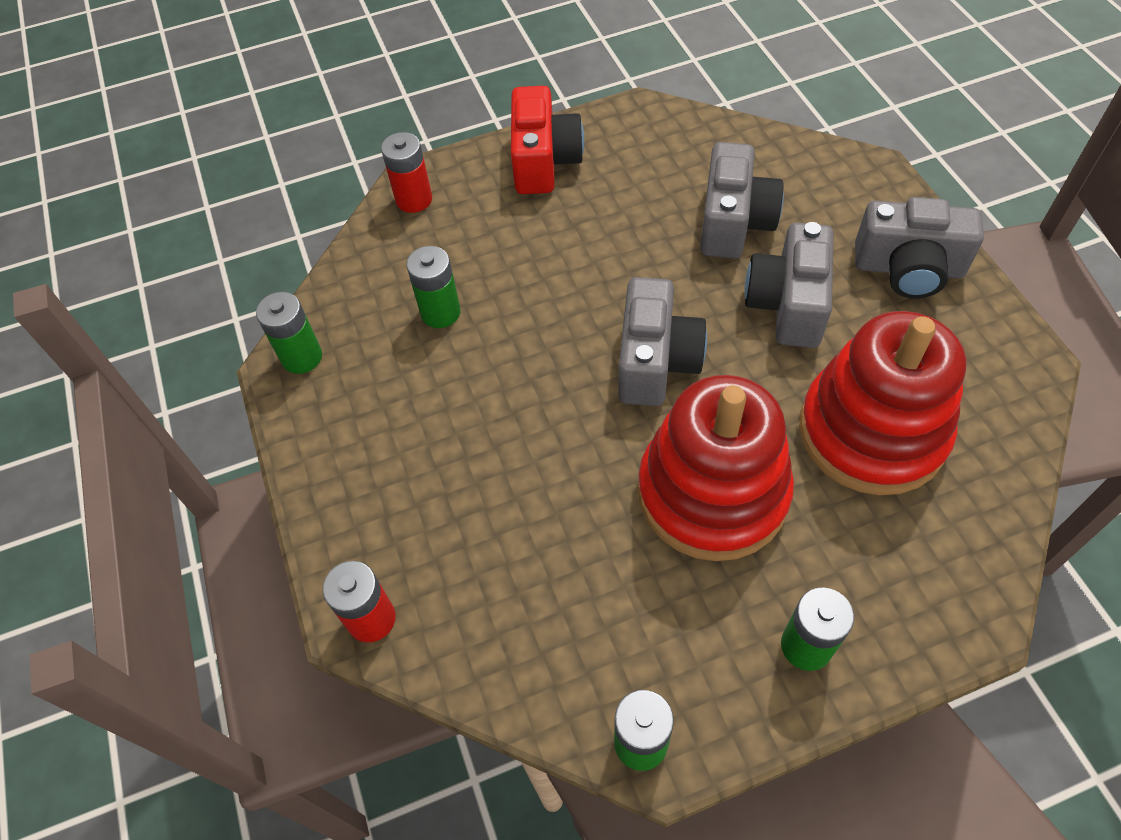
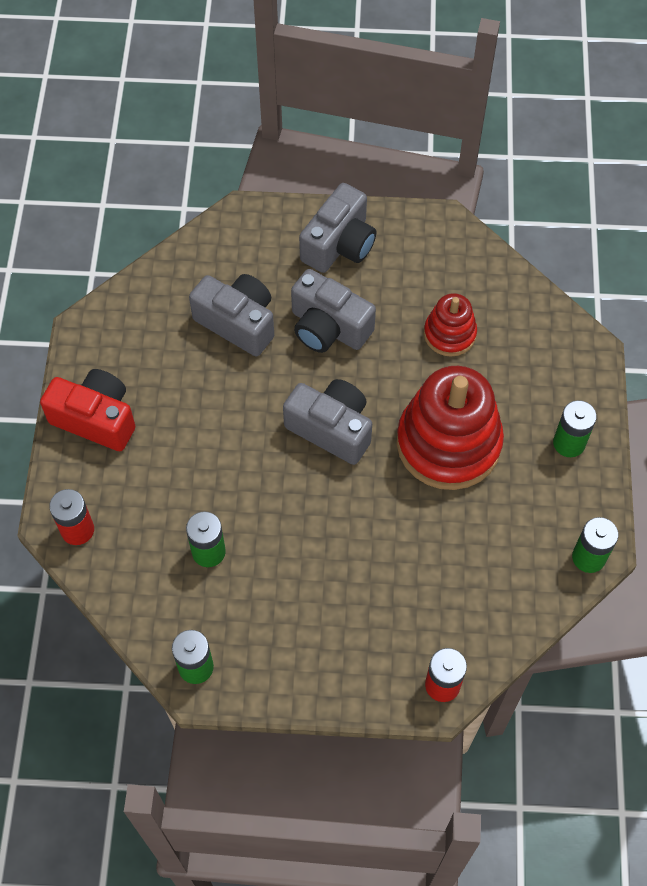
camera: 70 degrees left, 5 degrees up
(872, 432) = (449, 334): red stacking toy -> red stacking toy, size x0.52

